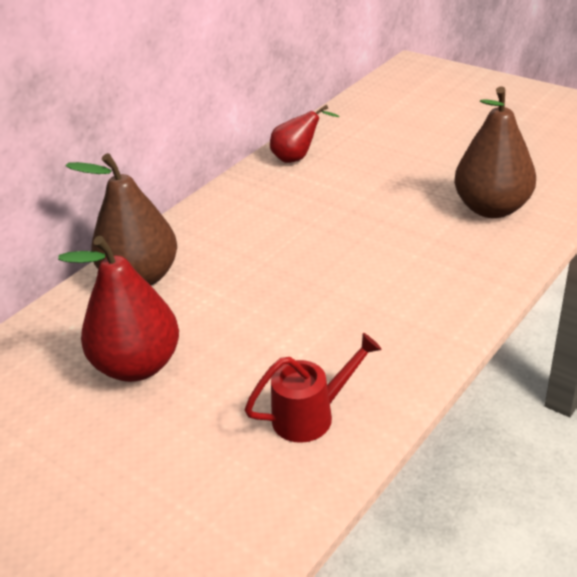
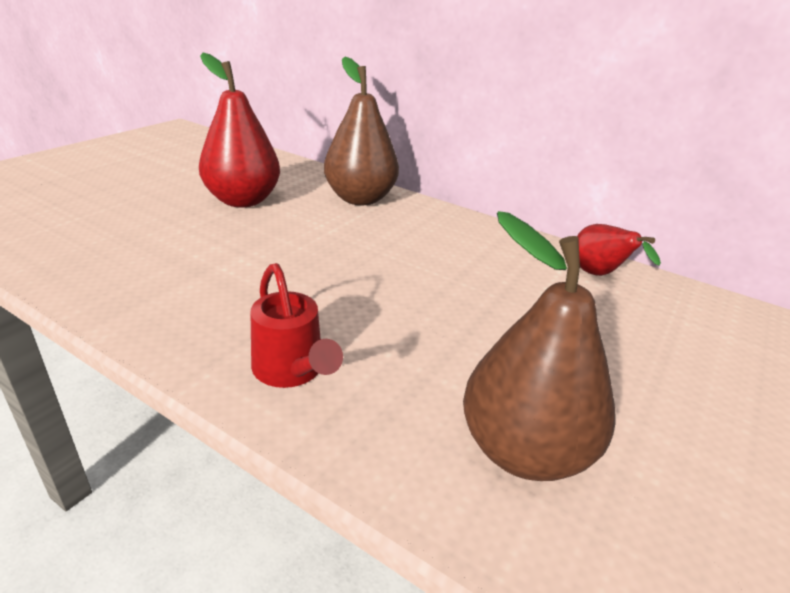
camera: 80 degrees right, 5 degrees down
(311, 415) = (132, 271): red watering can -> red watering can (291, 370)

